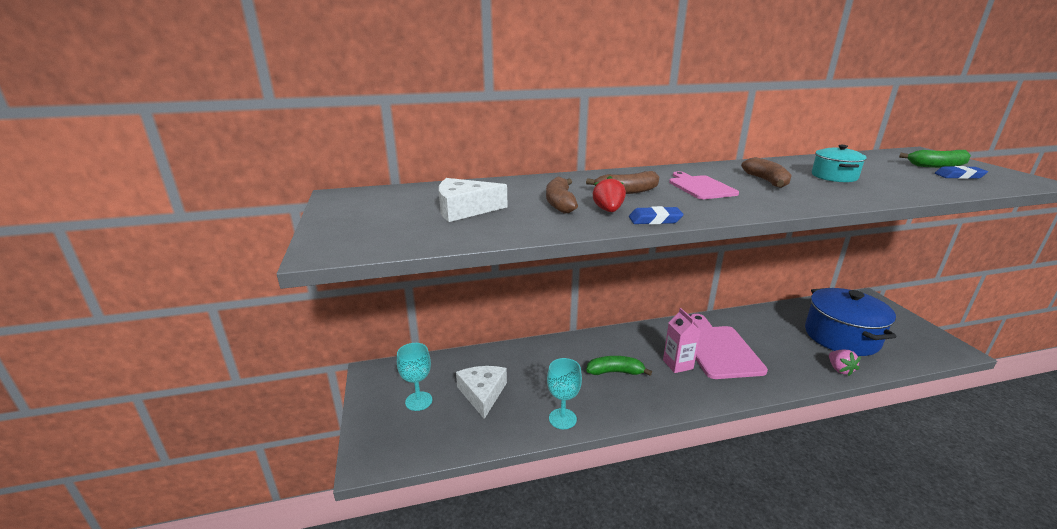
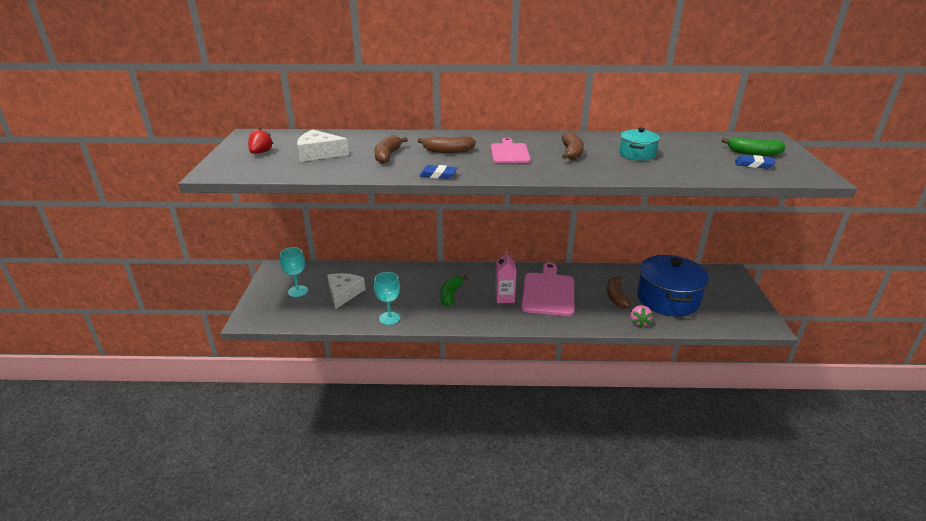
camera: 15 degrees right, 5 degrees up
(608, 210) = (415, 164): red strawberry -> red strawberry (261, 152)
(615, 372) = (451, 295): green banana -> green banana turned 90 degrees counterclockwise
(790, 343) = (616, 297): none -> brown banana

